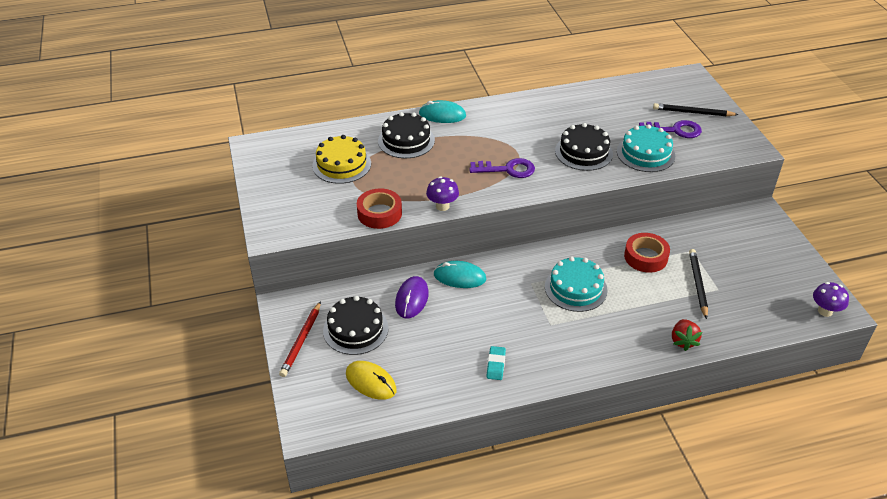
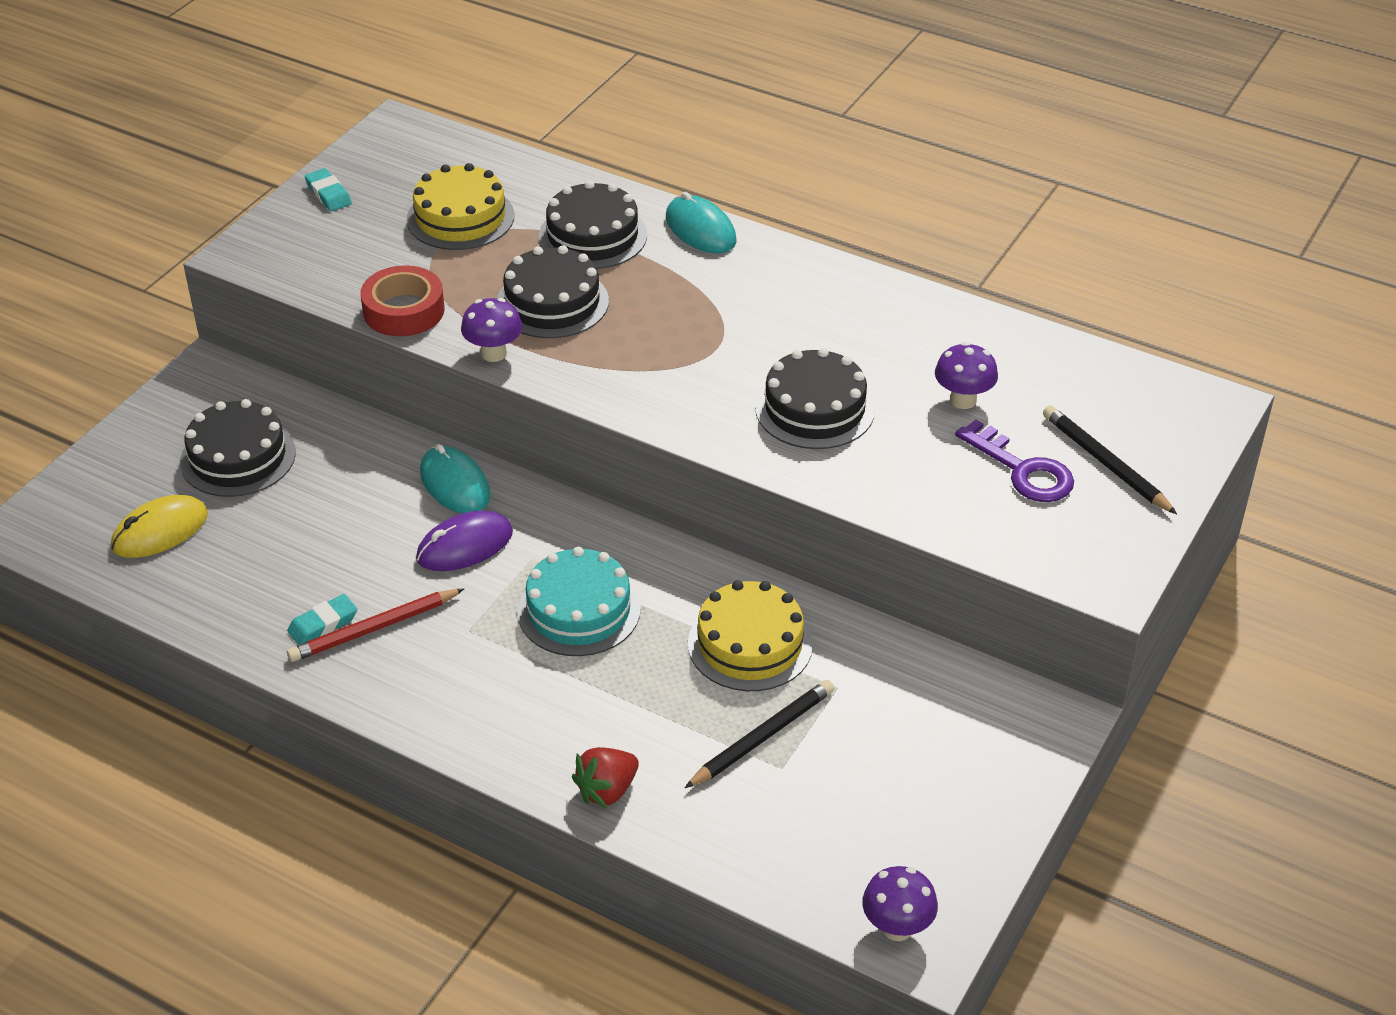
camera: 45 degrees right, 0 degrees up
(268, 188) = (328, 194): none -> turquoise eraser
(301, 341) = (162, 427): red pencil -> red pencil (374, 629)
(371, 382) = (160, 531): yellow mouse -> yellow mouse turned 60 degrees clockwise
(412, 299) = (355, 469): purple mouse -> purple mouse (465, 546)
(432, 174) = (552, 302): none -> black cake
(507, 169) = (661, 361): purple key -> none
(622, 119) = (963, 400): none -> purple mushroom
(645, 153) = (908, 472): turquoise cake -> none
(645, 257) = (750, 644): red tape -> yellow cake

